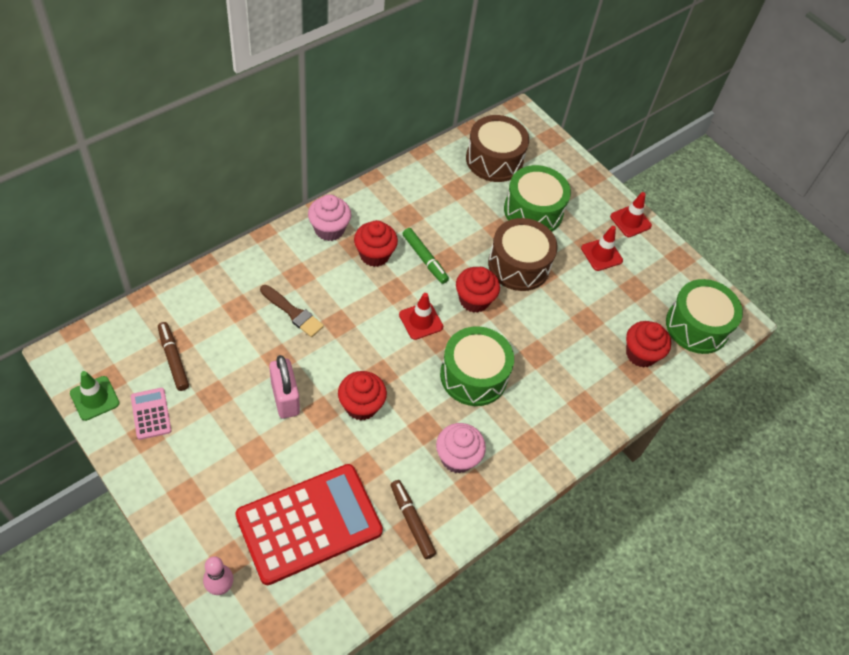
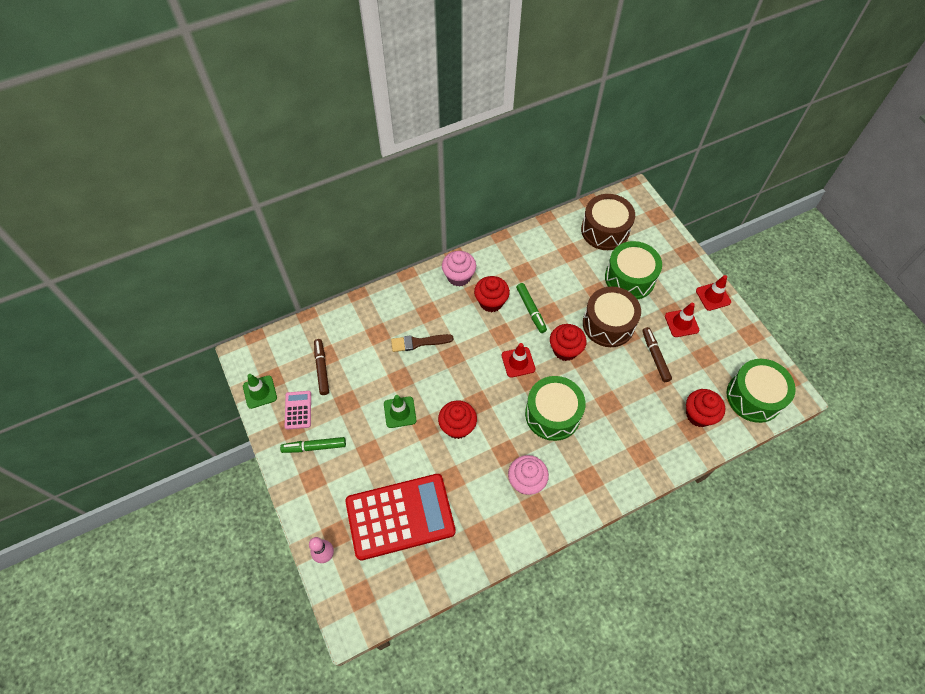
camera: 20 degrees right, 5 degrees up
(181, 456) = (314, 447): none -> green marker
(285, 398) = (400, 412): pink padlock -> green traffic cone
(293, 313) = (418, 342): brown brush -> brown brush turned 120 degrees clockwise
(411, 521) = (480, 528): brown marker -> brown marker (655, 356)

